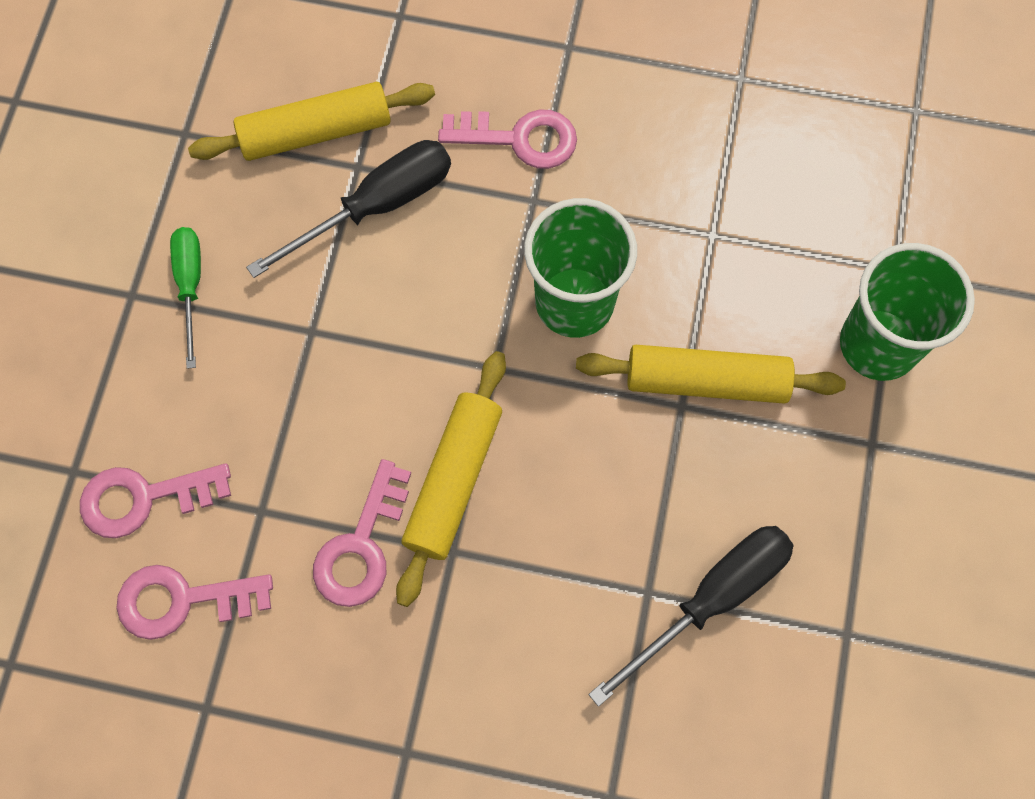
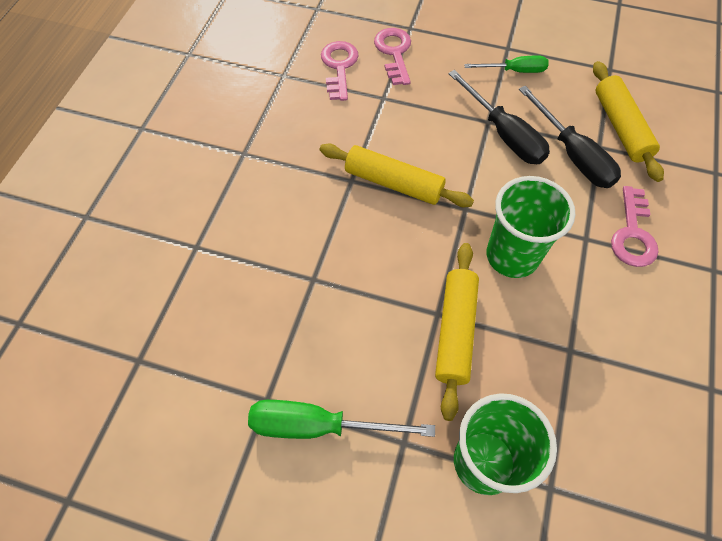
camera: 95 degrees right, 10 degrees down
(361, 546) = (359, 139): pink key -> none
(711, 599) = (303, 316): black screwdriver -> black screwdriver (504, 134)
(870, 556) = (319, 426): none -> green screwdriver

